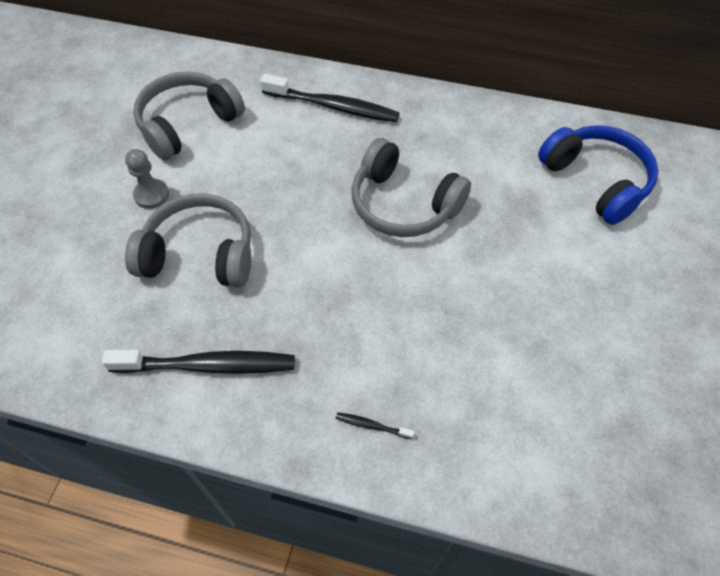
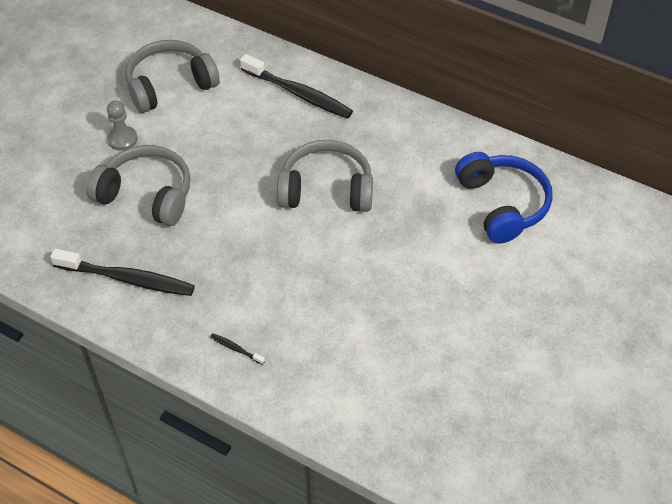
camera: 15 degrees right, 5 degrees down
(403, 204) = (326, 189): grey headphones -> grey headphones turned 135 degrees clockwise

